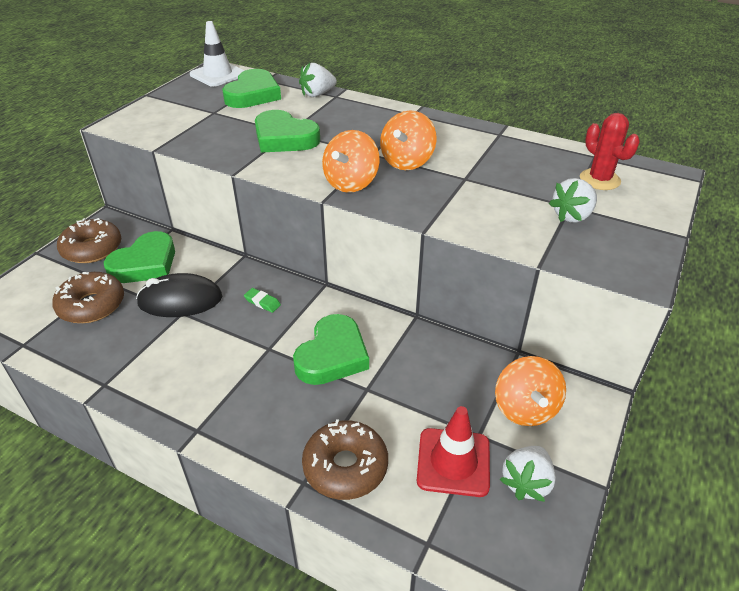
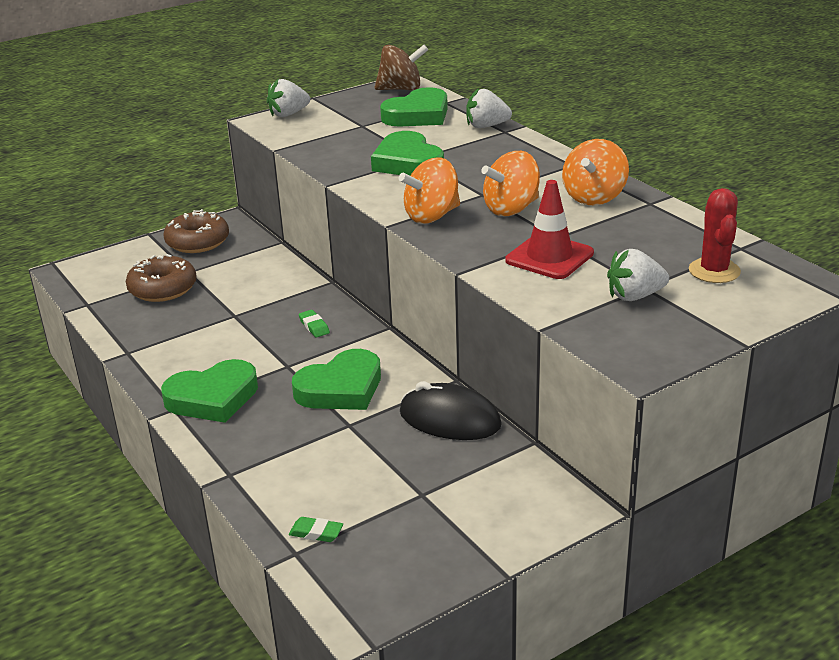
camera: 30 degrees right, 10 degrees down
(145, 264) = (234, 266): green heart -> green heart (213, 398)
(180, 300) = (241, 305): black mouse -> black mouse (449, 419)
(218, 74) = (401, 89): white traffic cone -> brown spinning top
(345, 466) = (275, 475): brown donut -> none
(428, 513) = (316, 533): none -> green eraser
(453, 462) = (376, 505): red traffic cone -> red traffic cone (549, 257)
(525, 409) = (491, 489): orange spinning top -> orange spinning top (594, 197)
(526, 482) = (430, 544): white strawberry -> white strawberry (288, 114)

